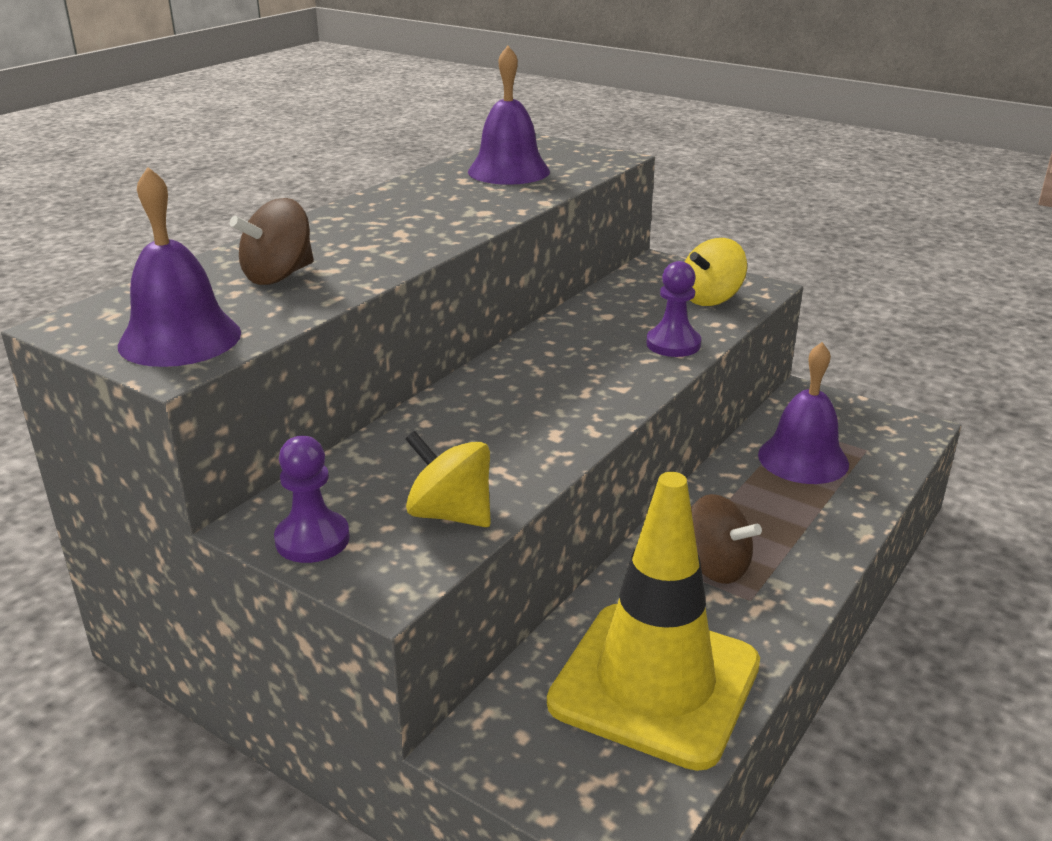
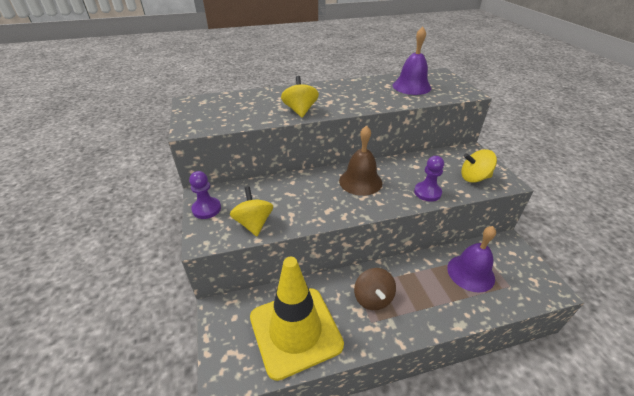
camera: 40 degrees right, 10 degrees up
(180, 339) = (204, 119): purple bell -> none
(278, 276) = (265, 105): brown spinning top -> none
(369, 262) = (300, 110): none -> yellow spinning top
(548, 371) = (360, 181): none -> brown bell

